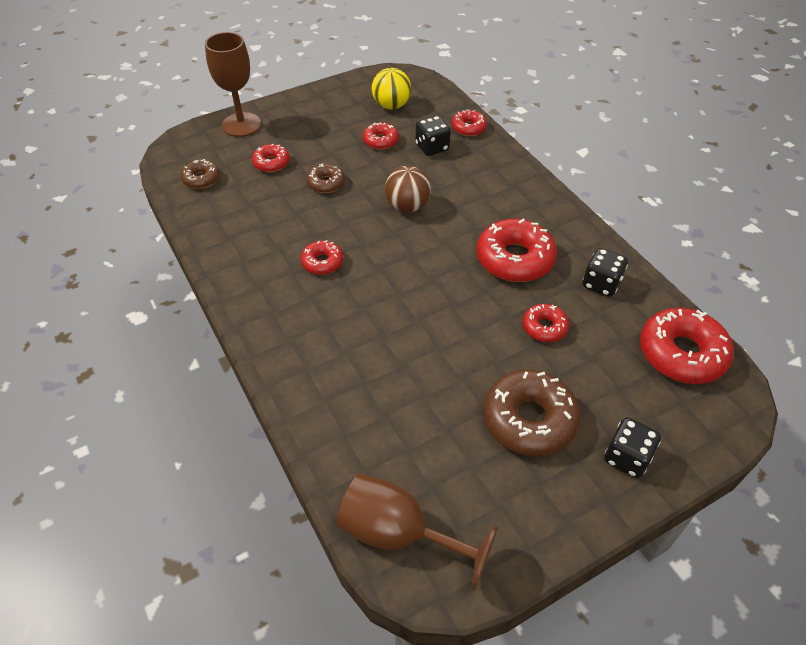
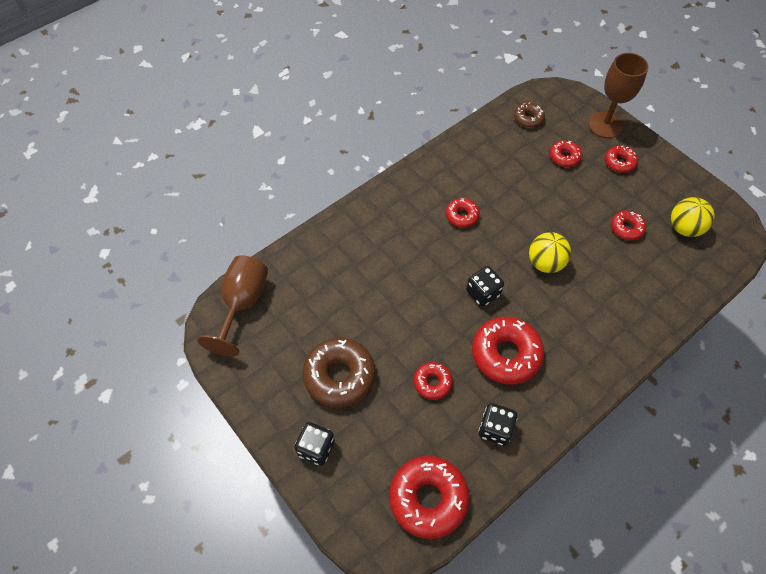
camera: 80 degrees right, 10 degrees up
(326, 183) = (553, 199): brown donut -> none
(407, 206) = (545, 263): brown ball -> yellow ball
(432, 147) = (634, 271): black dice -> black dice (482, 293)
(468, 128) = (678, 298): red donut -> red donut (619, 162)

